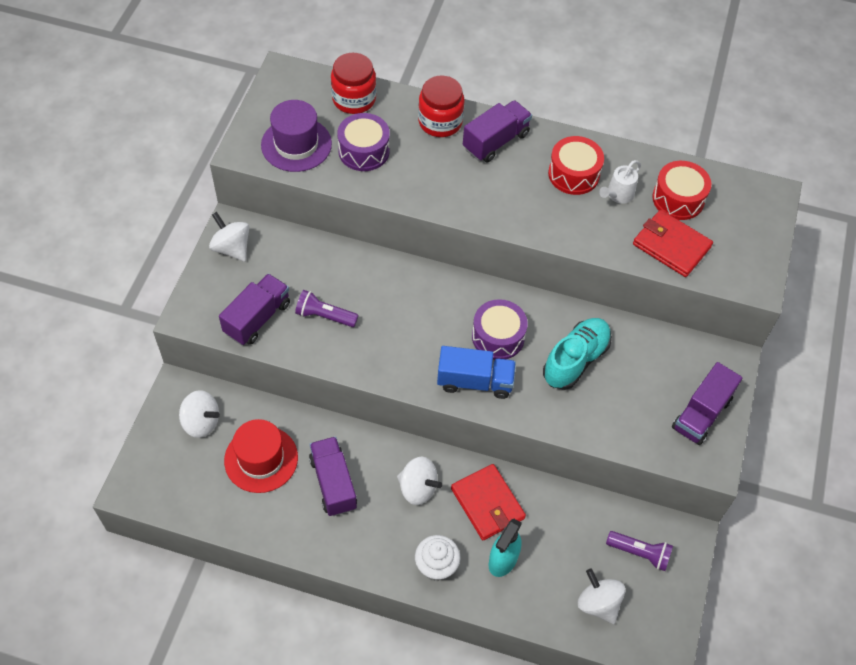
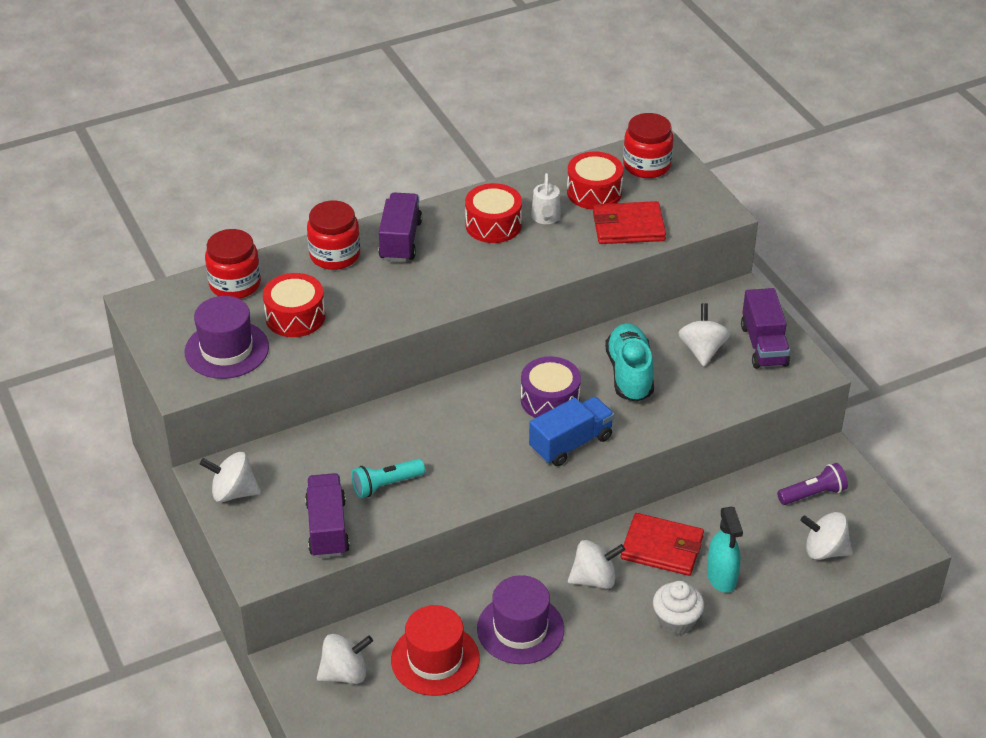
camera: 40 degrees left, 15 degrees down
(324, 316) = (386, 485): purple flashlight -> turquoise flashlight
(333, 483) = (520, 629): purple truck -> purple hat
(364, 151) = (295, 317): purple drum -> red drum
(650, 382) = (702, 350): none -> white spinning top
(744, 204) = (646, 165): none -> red jar

